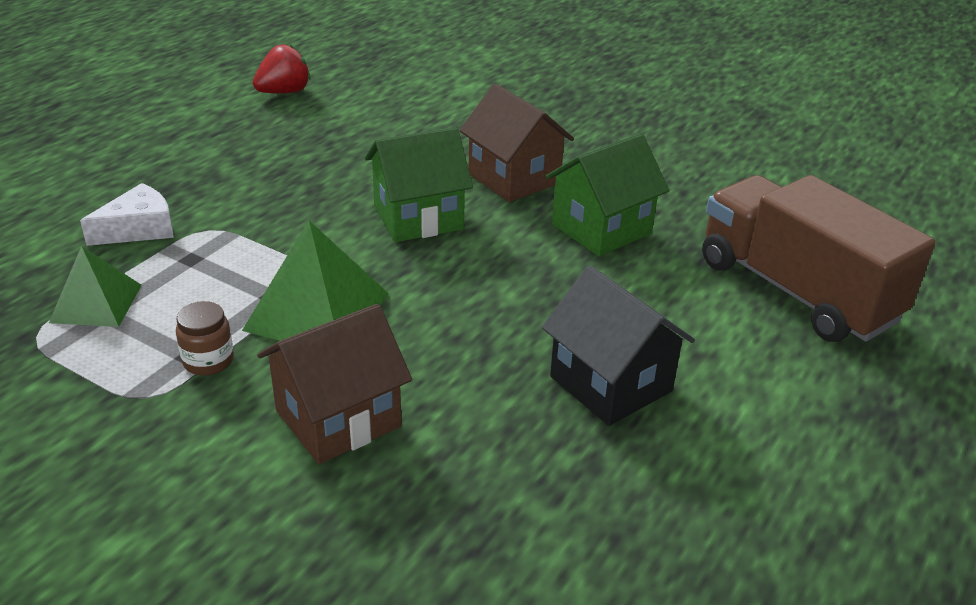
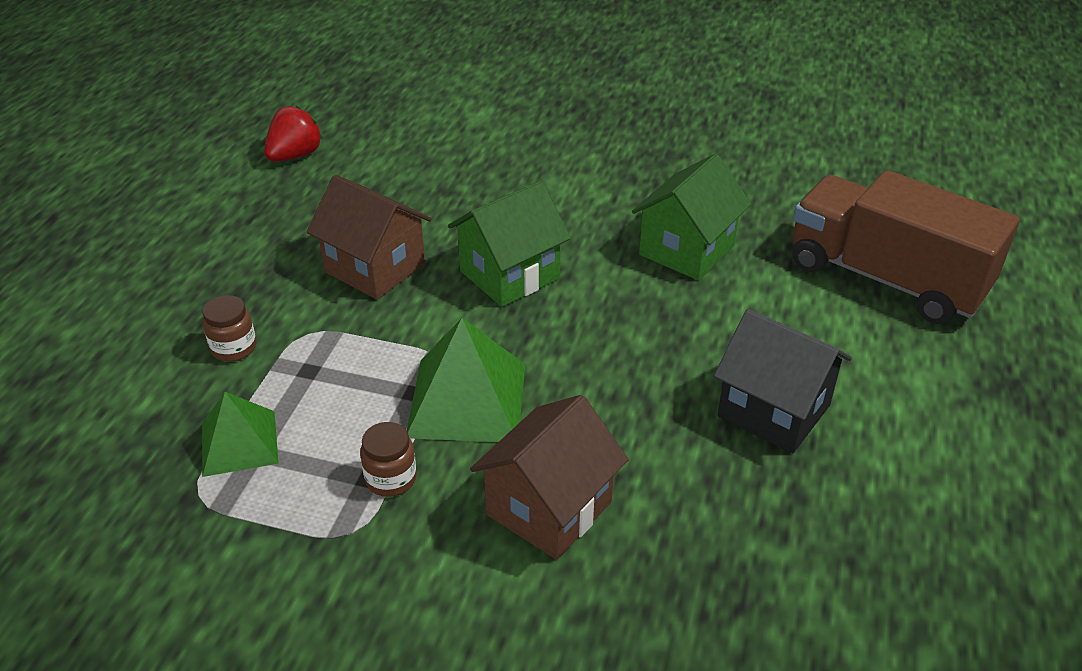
camera: 15 degrees left, 5 degrees up
(139, 229) = (234, 348): white cheese -> brown jar
(514, 178) = (578, 211): brown house -> brown house (375, 268)

